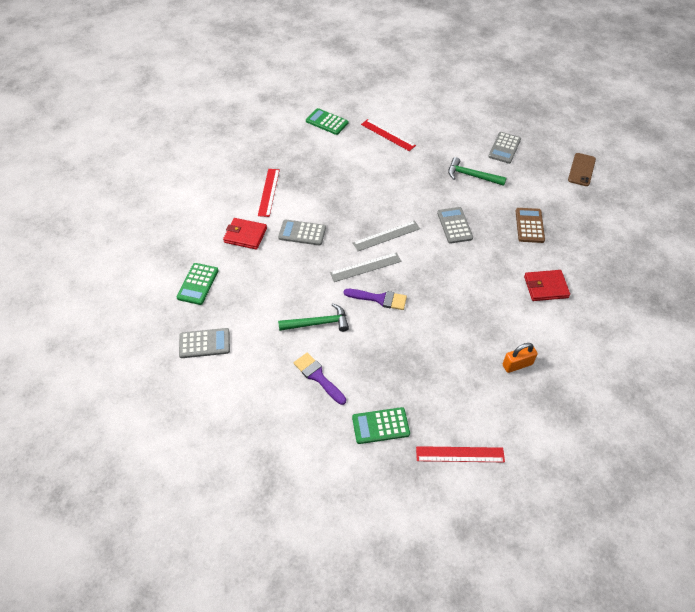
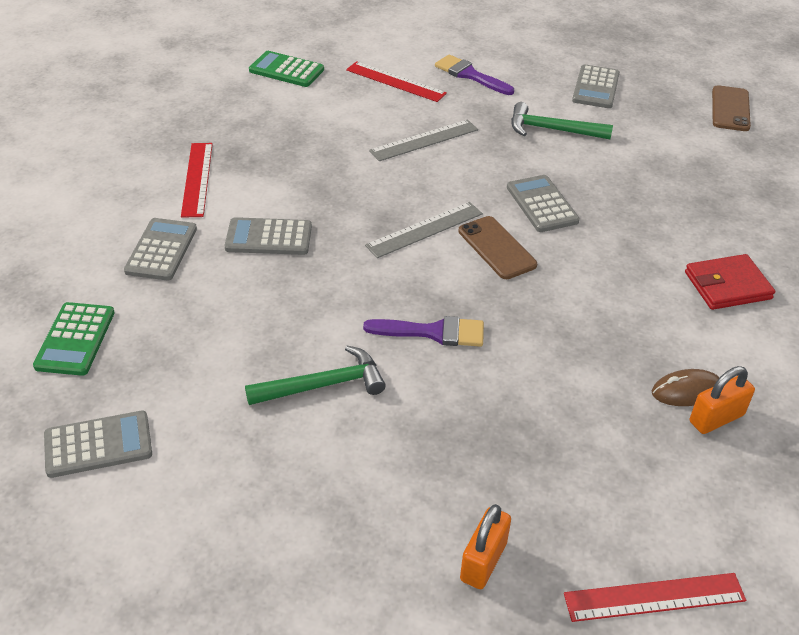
camera: 10 degrees left, 10 degrees down
(245, 235) = (161, 250): red wallet -> grey calculator
(318, 377) = (339, 482): purple brush -> purple brush (470, 75)
(365, 267) = (396, 282): grey ruler -> grey ruler (424, 140)
(380, 426) = (483, 561): green calculator -> orange padlock
(423, 251) = (497, 248): none -> brown phone
(506, 347) = (687, 391): none -> brown mouse
(529, 225) = (670, 194): brown calculator -> none

